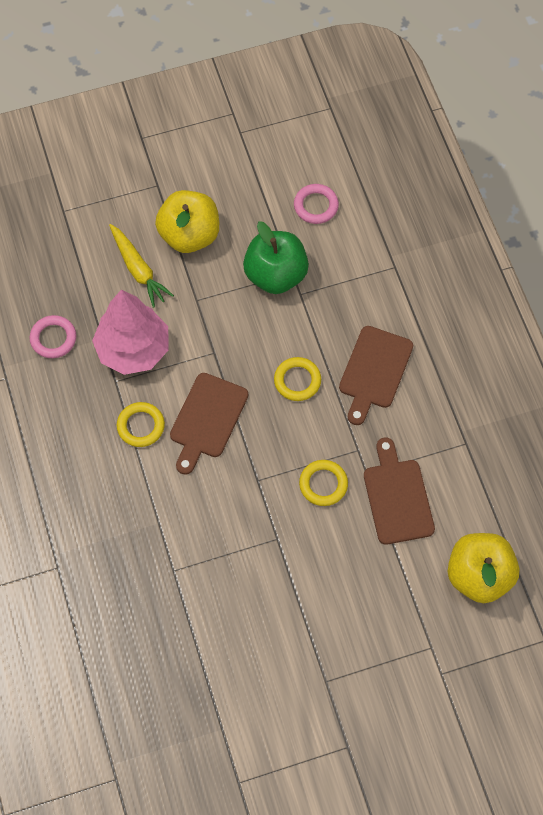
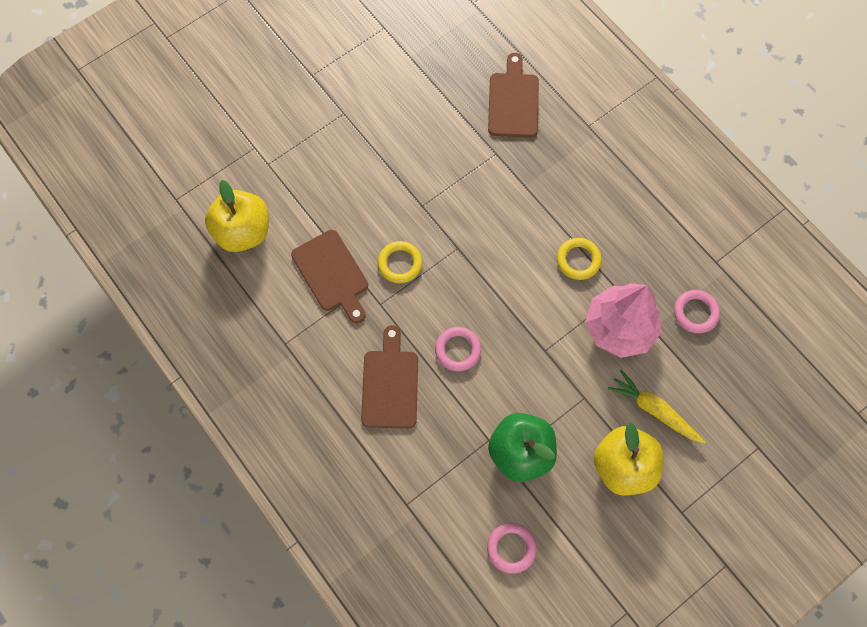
camera: 160 degrees right, 5 degrees up
(207, 419) = (523, 286): brown cutting board -> brown cutting board (513, 101)
(297, 381) = (458, 350): yellow ring -> pink ring

